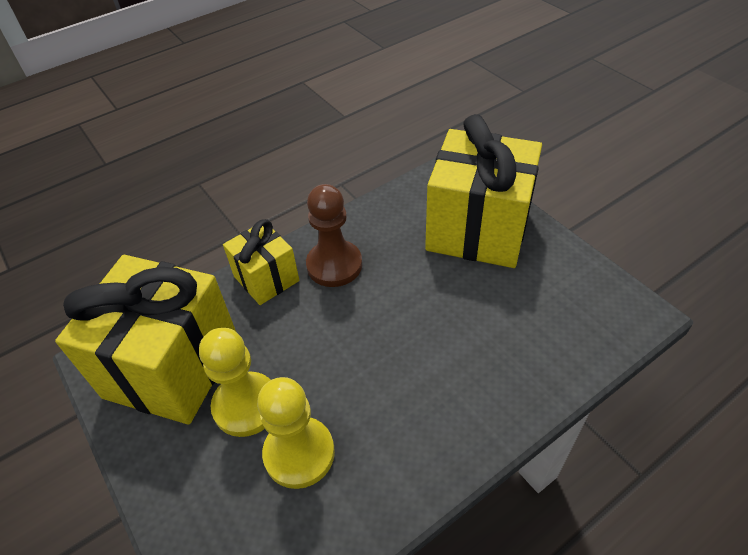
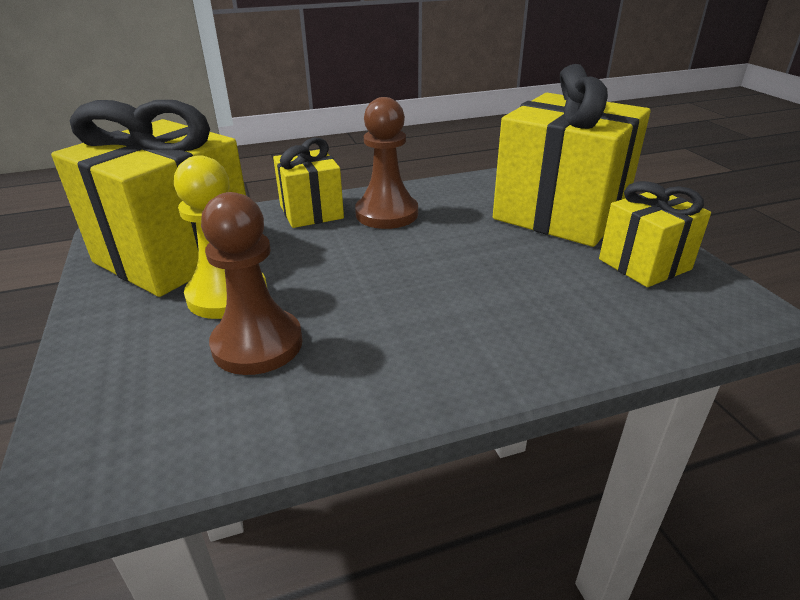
camera: 15 degrees right, 15 degrees down
(299, 453) = (257, 344): yellow pawn -> brown pawn
(556, 280) = (644, 264): none -> yellow gift

